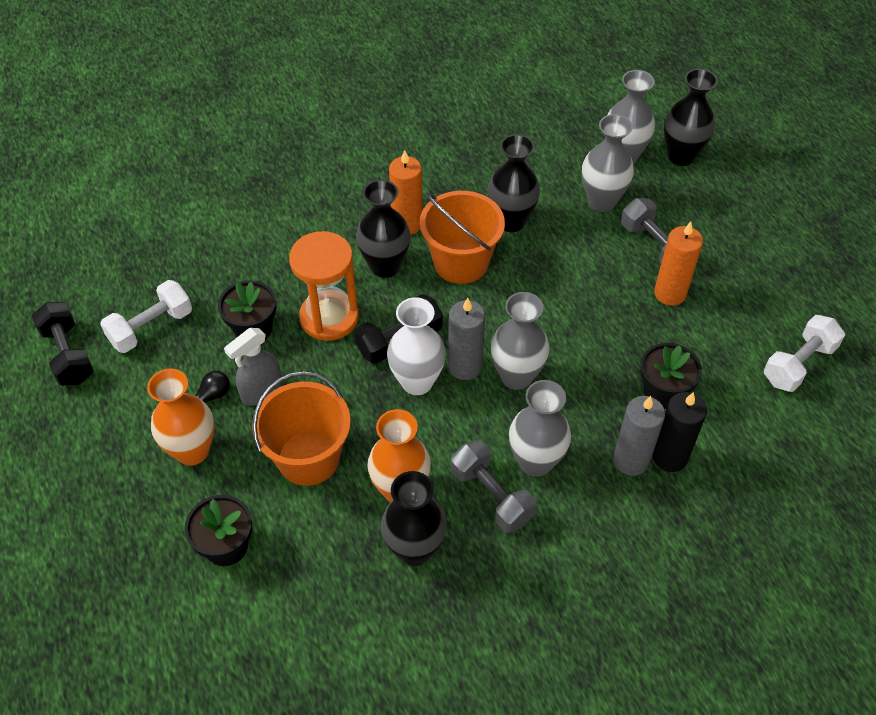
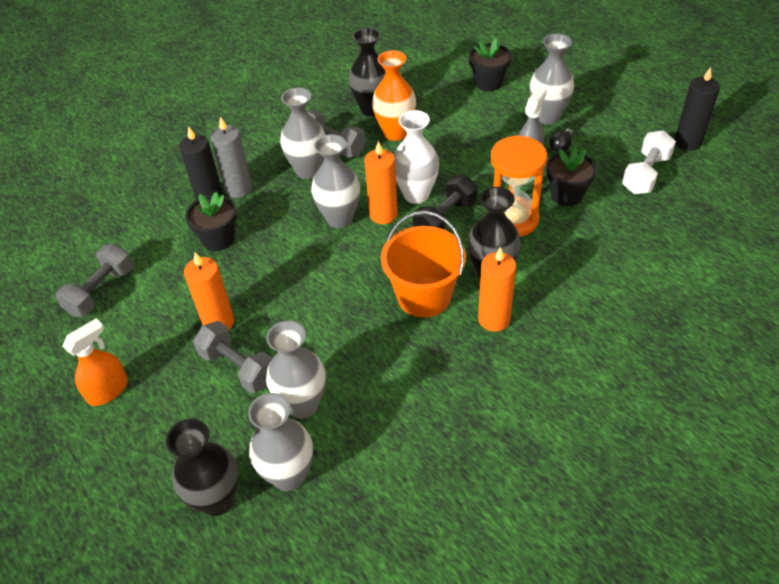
camera: 165 degrees right, 5 degrees down
(68, 355) = (687, 142): black dumbbell -> black candle
(192, 451) = (547, 116): orange vase -> grey vase
(308, 458) = (467, 133): orange bucket -> none
(465, 366) = (383, 214): grey candle -> orange candle
(511, 221) = (392, 352): black vase -> none
(778, 259) = (108, 390): none -> orange spray bottle
(798, 364) = (101, 291): white dumbbell -> grey dumbbell

